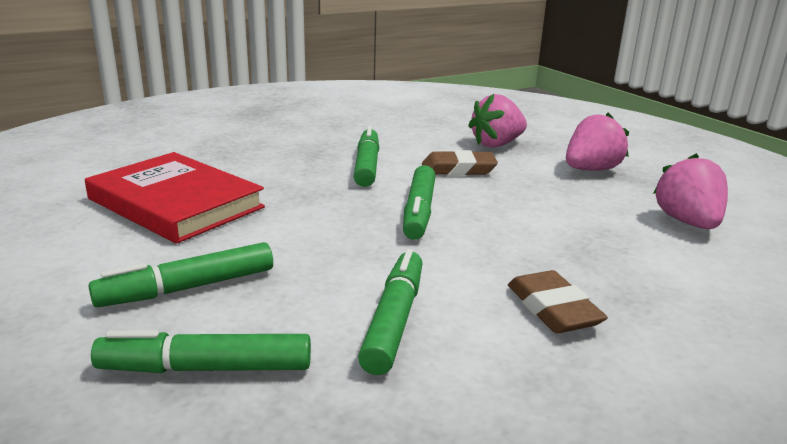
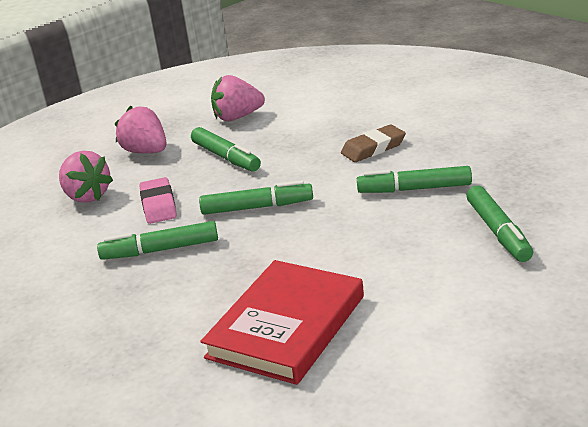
camera: 95 degrees left, 5 degrees up
(187, 288) = (423, 267): green marker -> green marker (226, 157)
(458, 169) = (158, 205): brown eraser -> pink eraser

